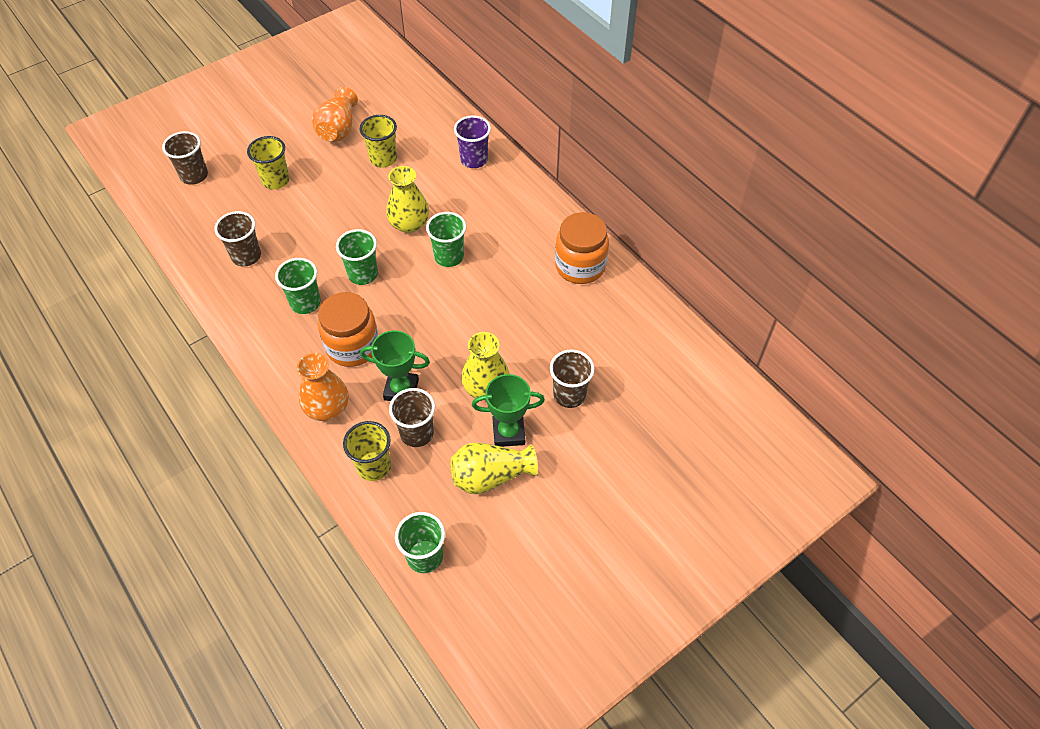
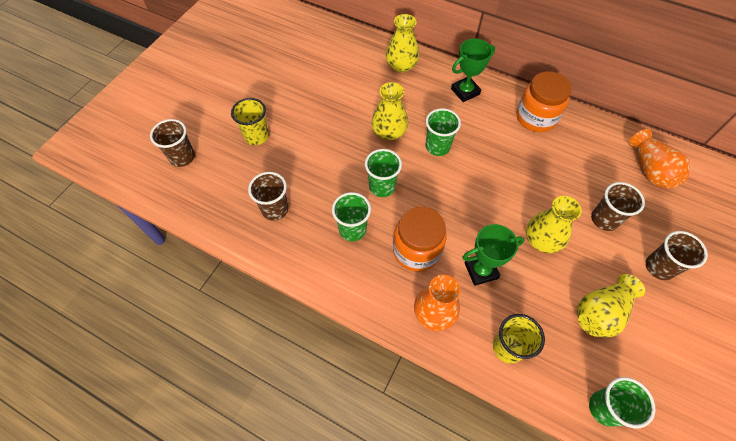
camera: 25 degrees left, 5 degrees up
(338, 129) = (279, 77): orange vase -> orange vase (650, 170)
(383, 159) = (332, 88): yellow cup -> none
(417, 433) = (519, 302): brown cup -> brown cup (659, 267)
(474, 160) = (401, 66): purple cup -> yellow vase
(508, 433) = (585, 270): green trophy -> green trophy (465, 91)

